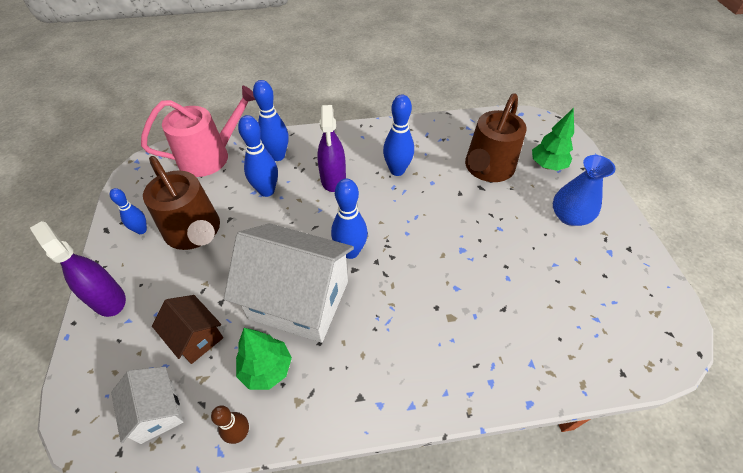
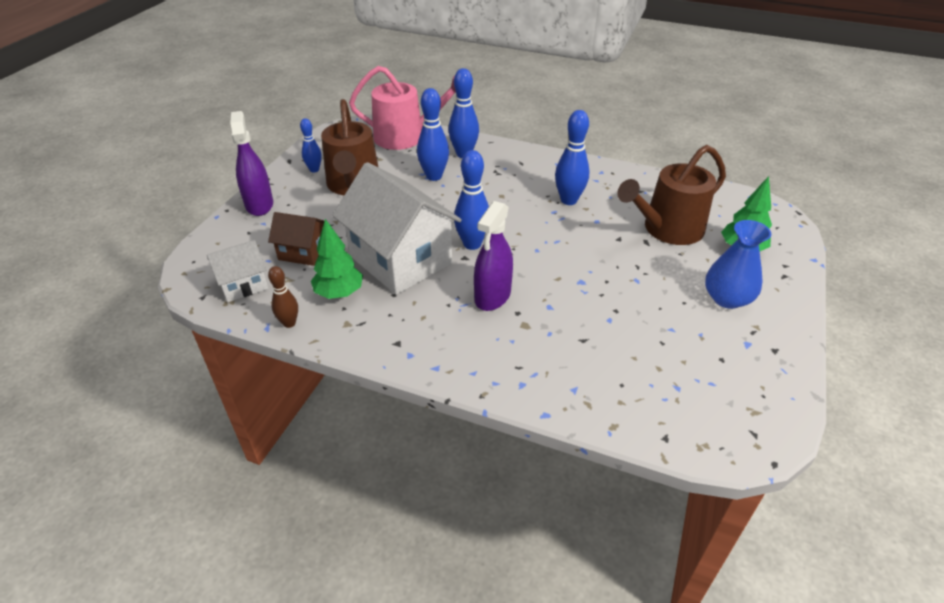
camera: 30 degrees right, 10 degrees down
(157, 411) = (243, 285): white house -> white house turned 60 degrees clockwise
(196, 337) = (303, 252): brown house -> brown house turned 60 degrees counterclockwise
(333, 179) = (501, 187): purple spray bottle -> purple spray bottle (492, 296)

